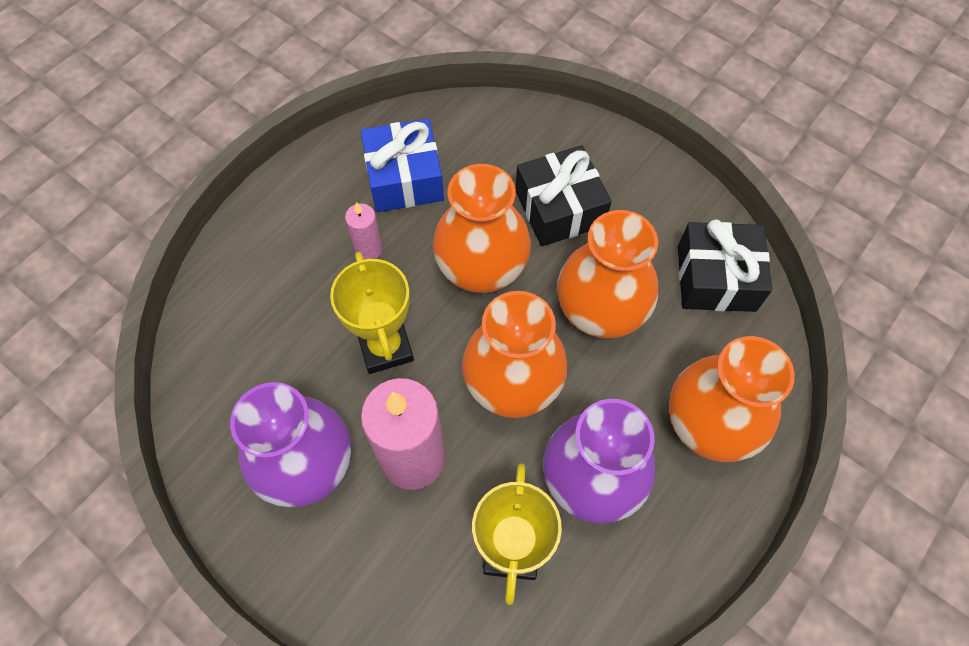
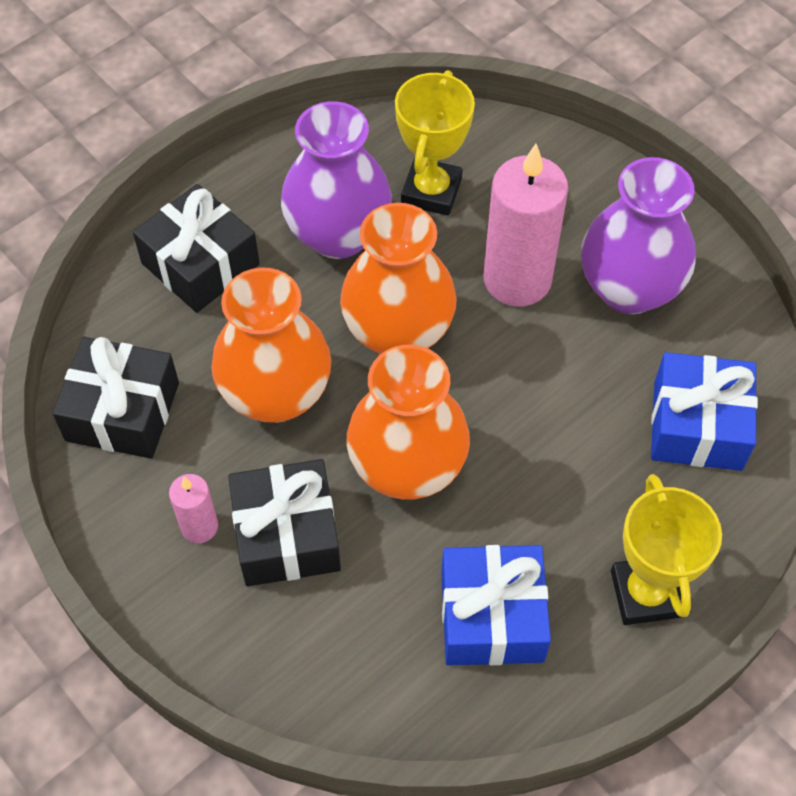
camera: 170 degrees left, 5 degrees down
(251, 340) = (697, 425): none -> blue gift
(369, 249) = (550, 518): pink candle -> pink candle (199, 526)
(385, 347) = (537, 393): yellow trophy -> yellow trophy (645, 594)
(708, 425) = (200, 264): orange vase -> black gift

